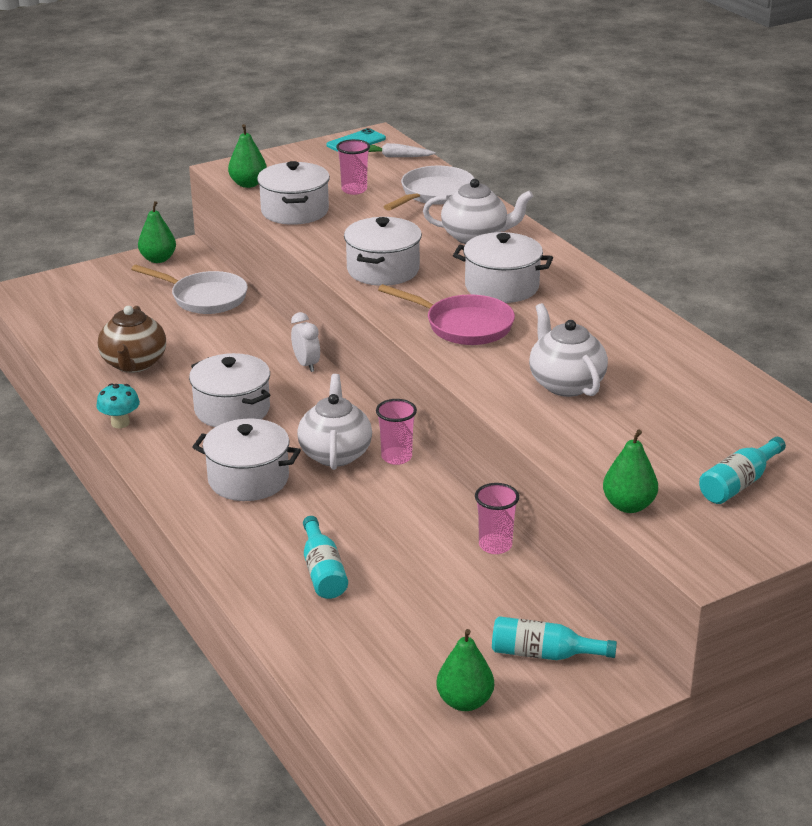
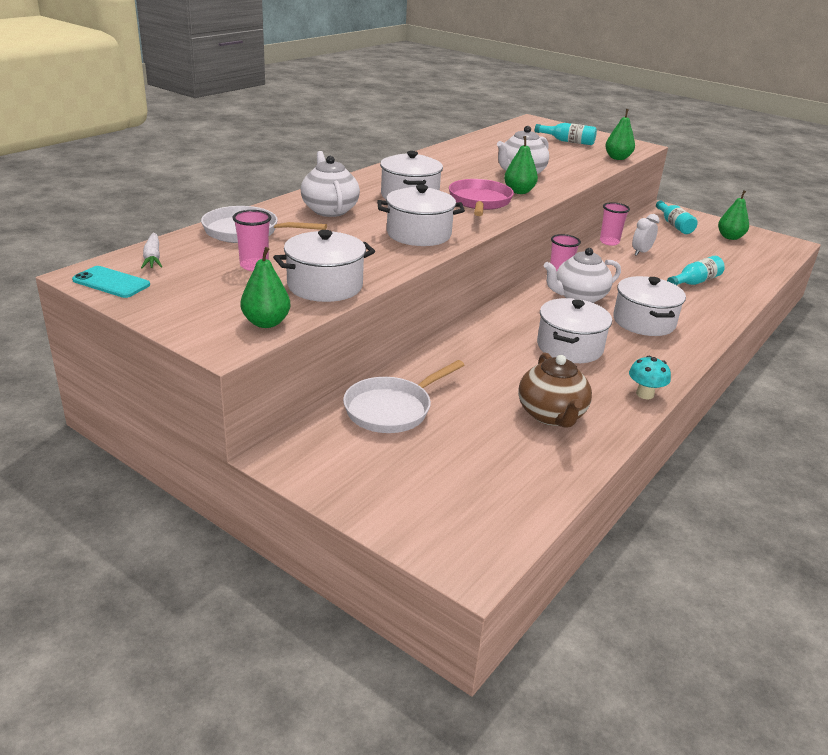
camera: 115 degrees left, 0 degrees up
(134, 364) = (551, 415): brown teapot -> brown teapot turned 105 degrees clockwise
(158, 259) = (316, 469): green pear -> green pear (519, 191)
(204, 298) = (392, 409): white pan -> white pan turned 135 degrees counterclockwise
(306, 365) = (473, 329): white clock -> white clock (641, 252)

